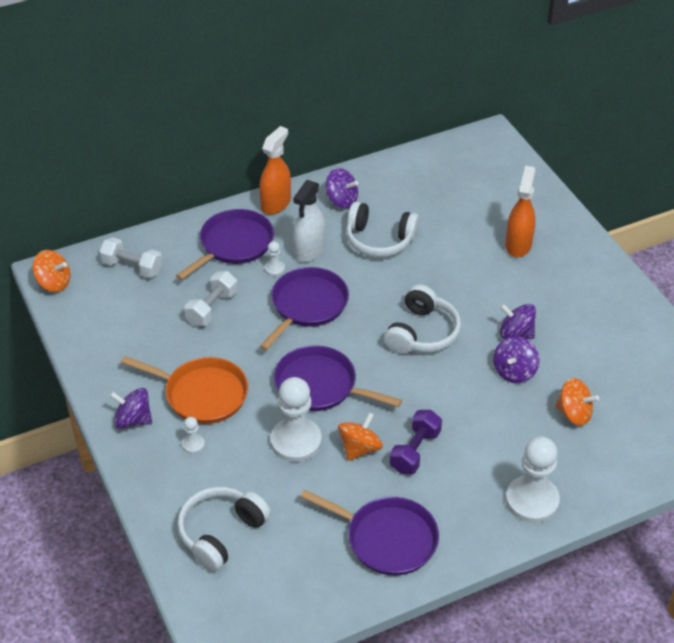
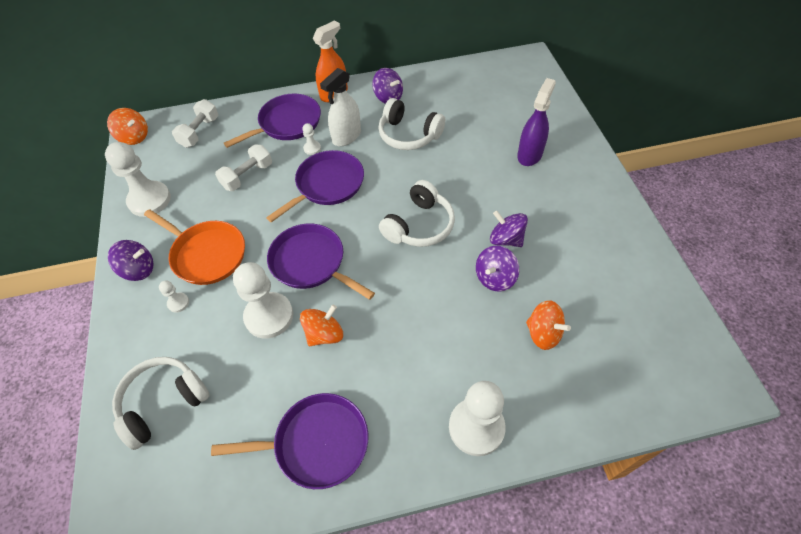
camera: 15 degrees right, 10 degrees up
(109, 349) = (149, 200): none -> white pawn
(132, 267) = (200, 132): white dumbbell -> white dumbbell turned 75 degrees clockwise
(133, 420) = (139, 269): purple spinning top -> purple spinning top turned 150 degrees clockwise
(387, 539) = (317, 443): purple pan -> purple pan turned 45 degrees counterclockwise
(415, 451) = (375, 347): purple dumbbell -> none
(518, 245) = (529, 154): orange spray bottle -> purple spray bottle

